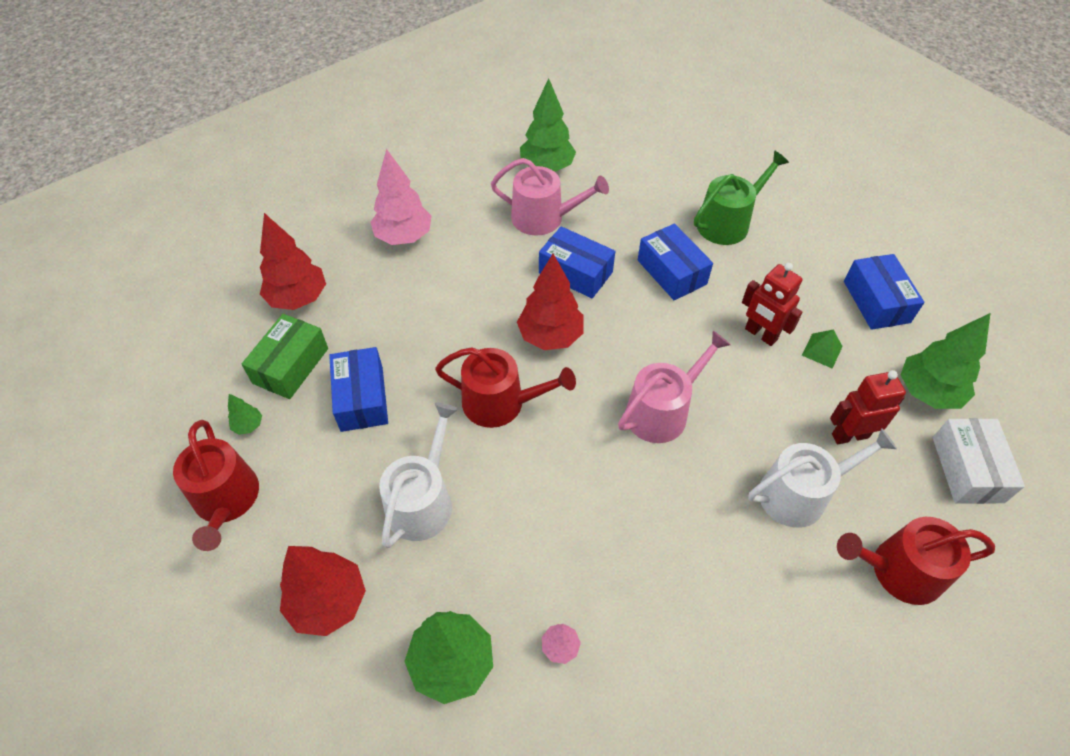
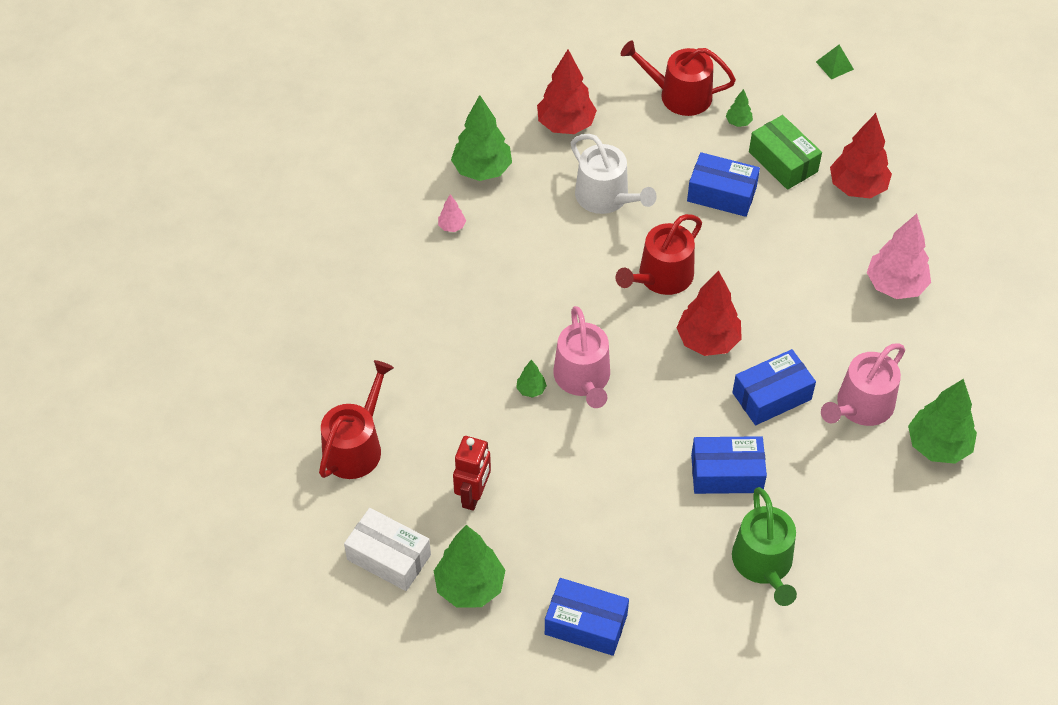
camera: 120 degrees right, 0 degrees up
(707, 447) = (531, 390): none -> green tree
(760, 334) = (611, 499): red robot -> none
(800, 493) = (452, 426): white watering can -> none
(822, 350) = (563, 536): green pyramid -> green pyramid (834, 65)

